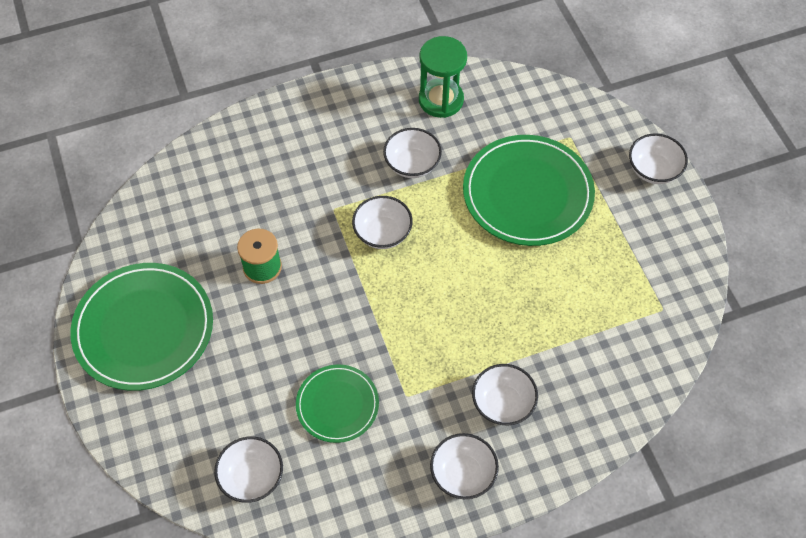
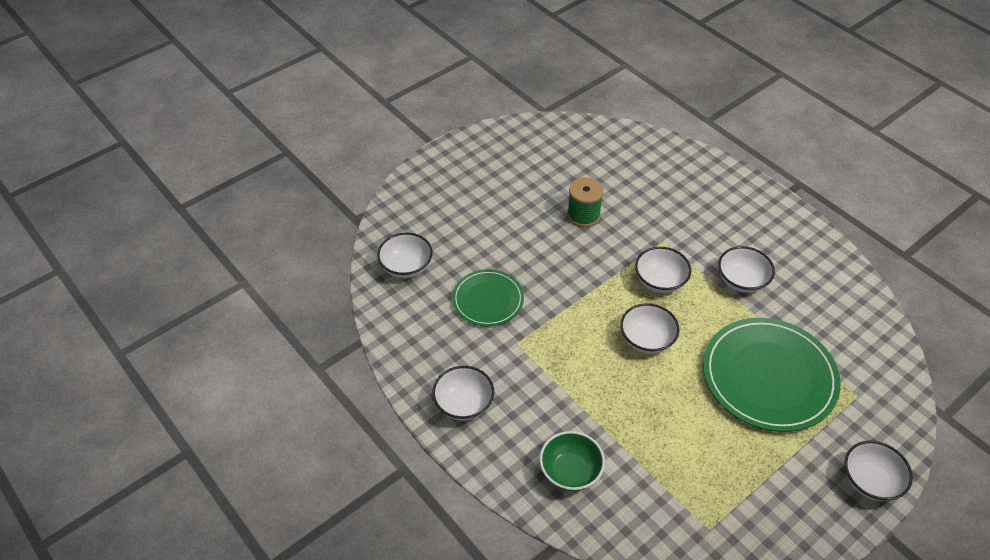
camera: 70 degrees right, 10 degrees down
(144, 328) = (496, 167): green plate -> none
(441, 100) = (824, 281): green hourglass -> none
(502, 403) = (542, 416): white bowl -> white bowl (646, 340)
(572, 401) = (570, 471): none -> green bowl

